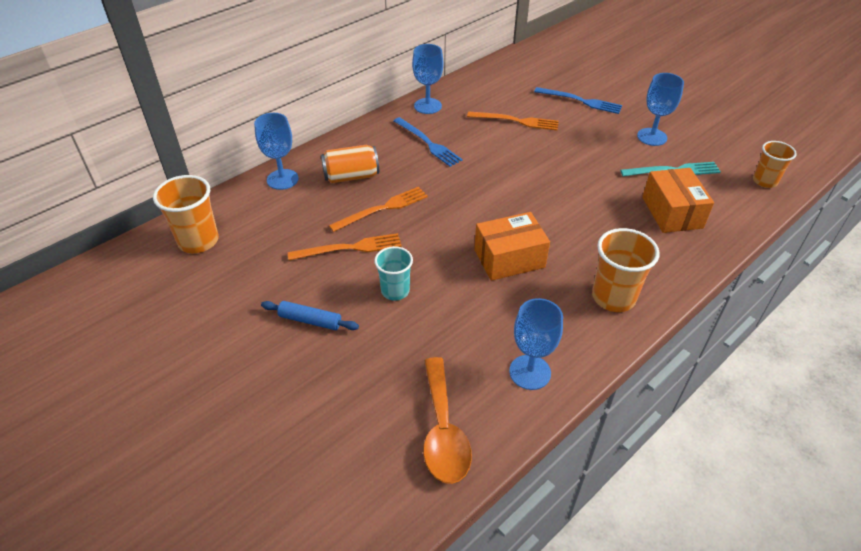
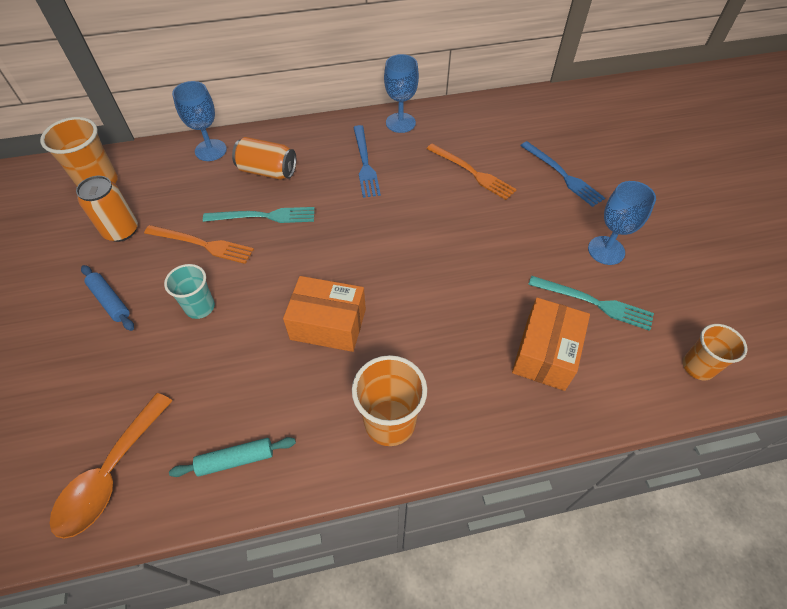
camera: 30 degrees right, 10 degrees up
(263, 267) = (121, 230): none -> orange can
(382, 209) = (264, 216): orange fork -> turquoise fork
(530, 372) = (236, 459): blue goblet -> turquoise rolling pin

